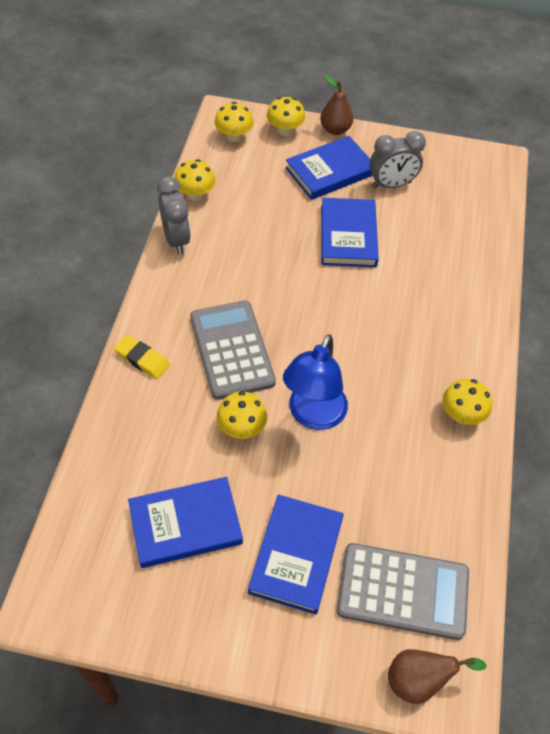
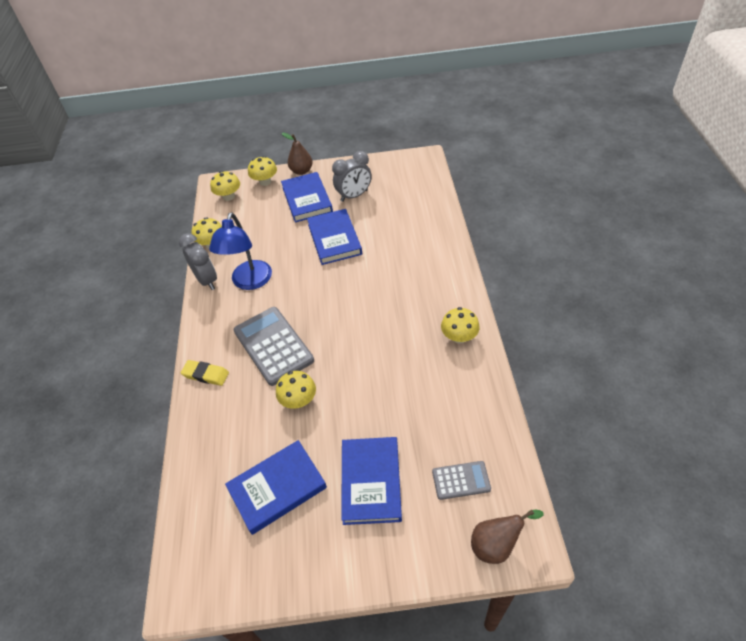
camera: 10 degrees left, 5 degrees down
(313, 415) = (350, 373): blue lamp -> blue lamp (250, 282)
(330, 171) = (307, 199): blue book -> blue book turned 60 degrees counterclockwise
(403, 591) = (461, 480): grey calculator -> grey calculator, size x0.53

